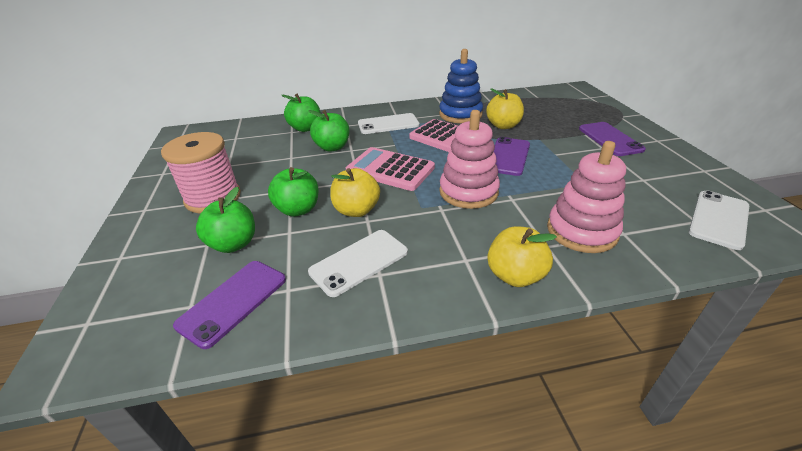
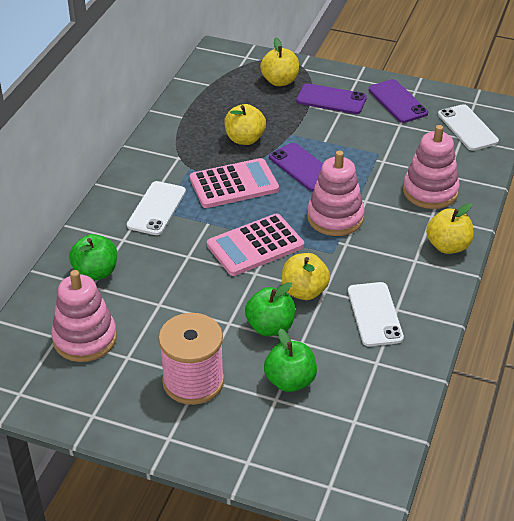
camera: 60 degrees left, 5 degrees up
(233, 302) = (368, 395): purple phone -> purple phone (397, 101)
(238, 146) = (85, 338): none -> pink stacking toy
(332, 147) = (168, 267): green apple -> none
(460, 114) = (190, 151): blue stacking toy -> none
(589, 115) = (280, 81): none -> yellow apple

